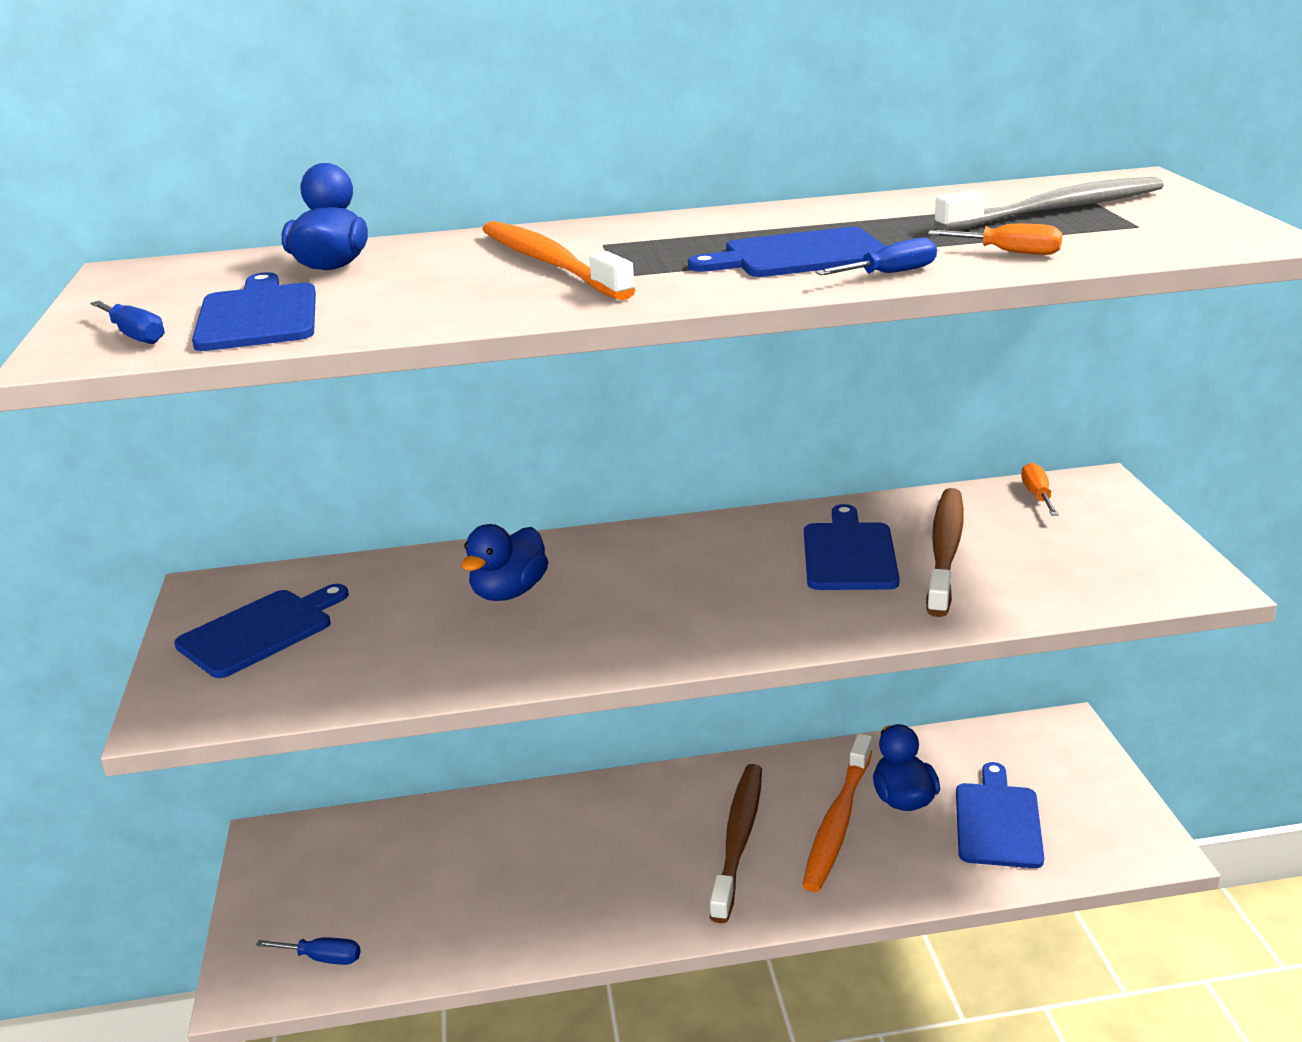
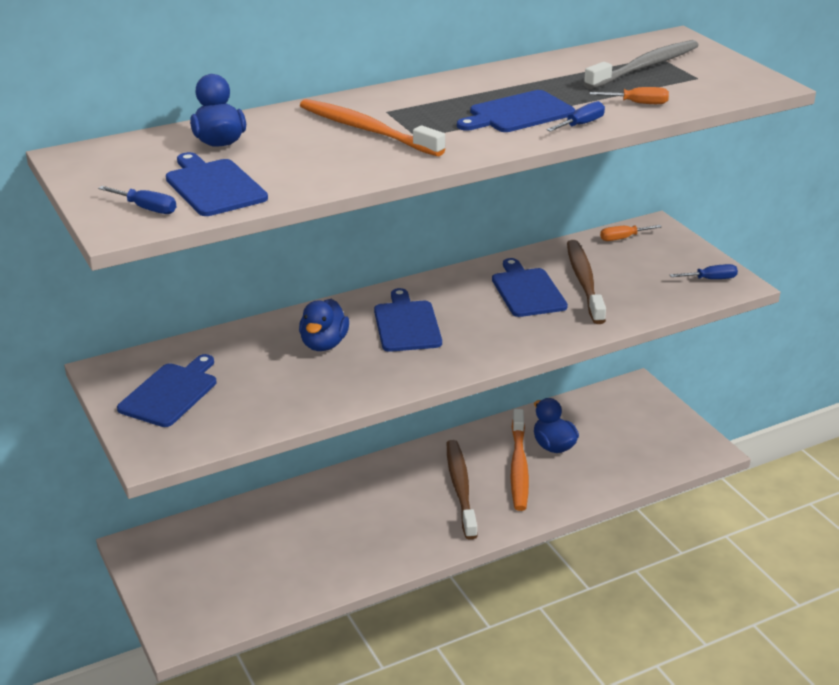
camera: 20 degrees left, 5 degrees up
(322, 958) = (221, 610): blue screwdriver -> blue screwdriver (711, 279)
(997, 821) = (615, 450): blue cutting board -> blue cutting board (406, 324)
(1037, 495) = (623, 238): orange screwdriver -> orange screwdriver turned 90 degrees counterclockwise

